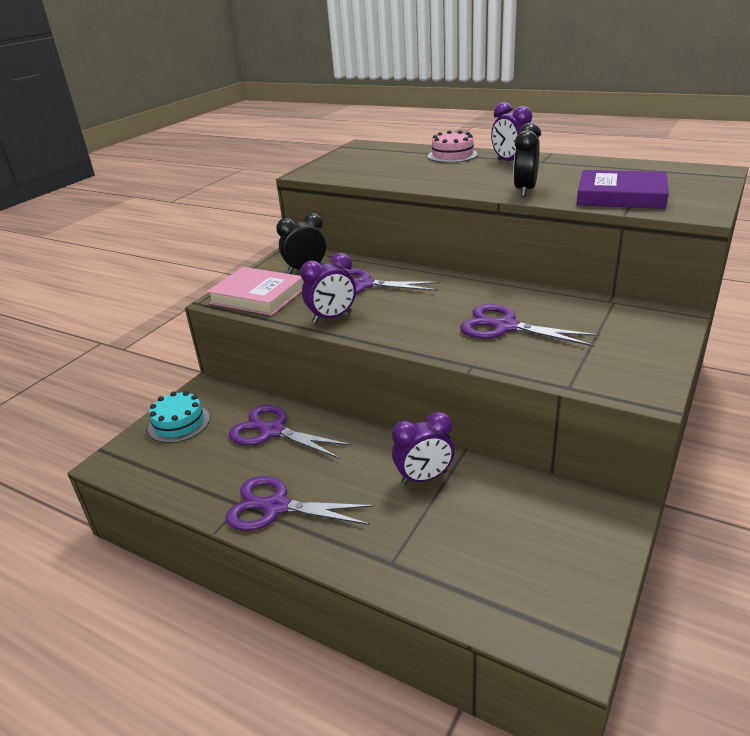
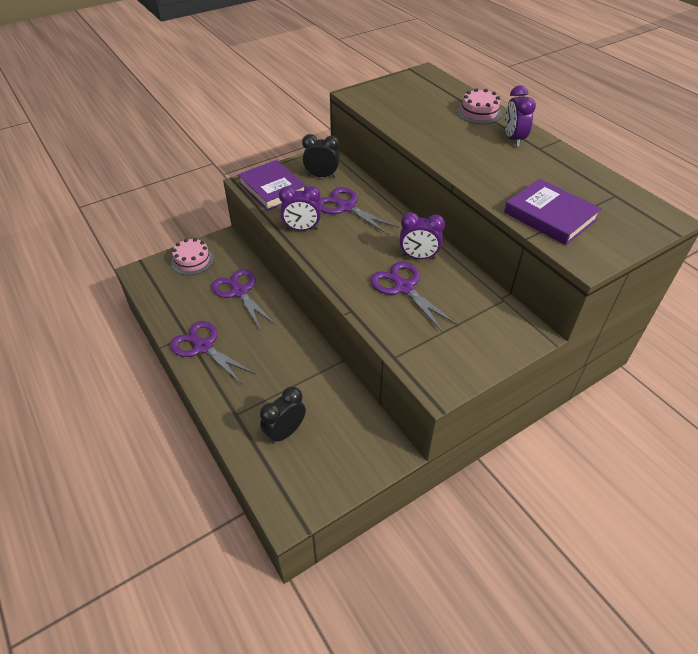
camera: 25 degrees right, 15 degrees up
(179, 423) = (192, 261): turquoise cake -> pink cake
(257, 296) = (272, 189): pink book -> purple book
(424, 478) = (299, 369): purple clock -> purple clock (418, 257)
(525, 191) = (485, 179): black clock -> black clock (285, 432)

